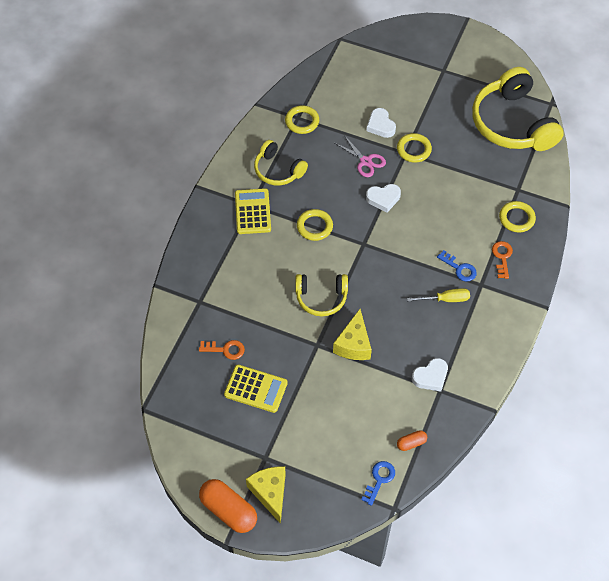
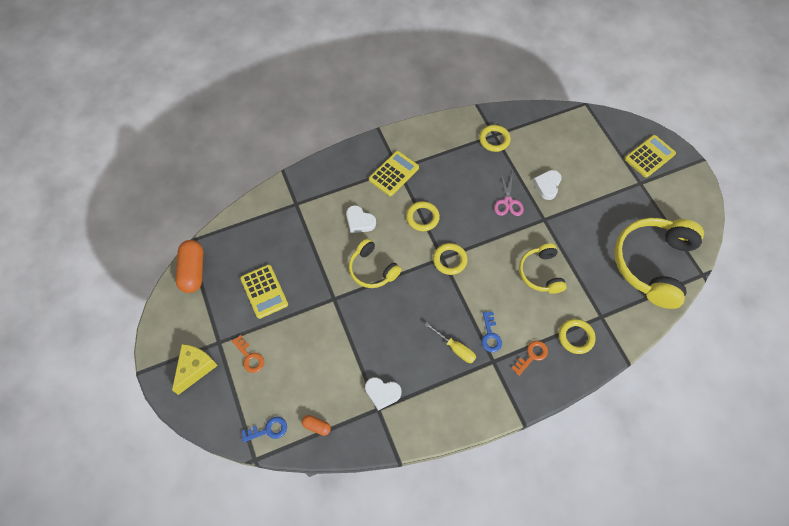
camera: 45 degrees right, 5 degrees up
(225, 349) = (276, 249): orange key -> orange key (249, 357)
(228, 510) = (160, 354): orange capsule -> orange capsule (193, 271)
(278, 170) = (441, 160): yellow headphones -> yellow headphones (540, 273)
(354, 344) = (357, 321): yellow cheese -> none
(383, 199) = (491, 238): white heart -> white heart (359, 221)
(414, 149) = (552, 222): yellow ring -> yellow ring (449, 260)
(429, 45) = (649, 156): none -> yellow calculator

